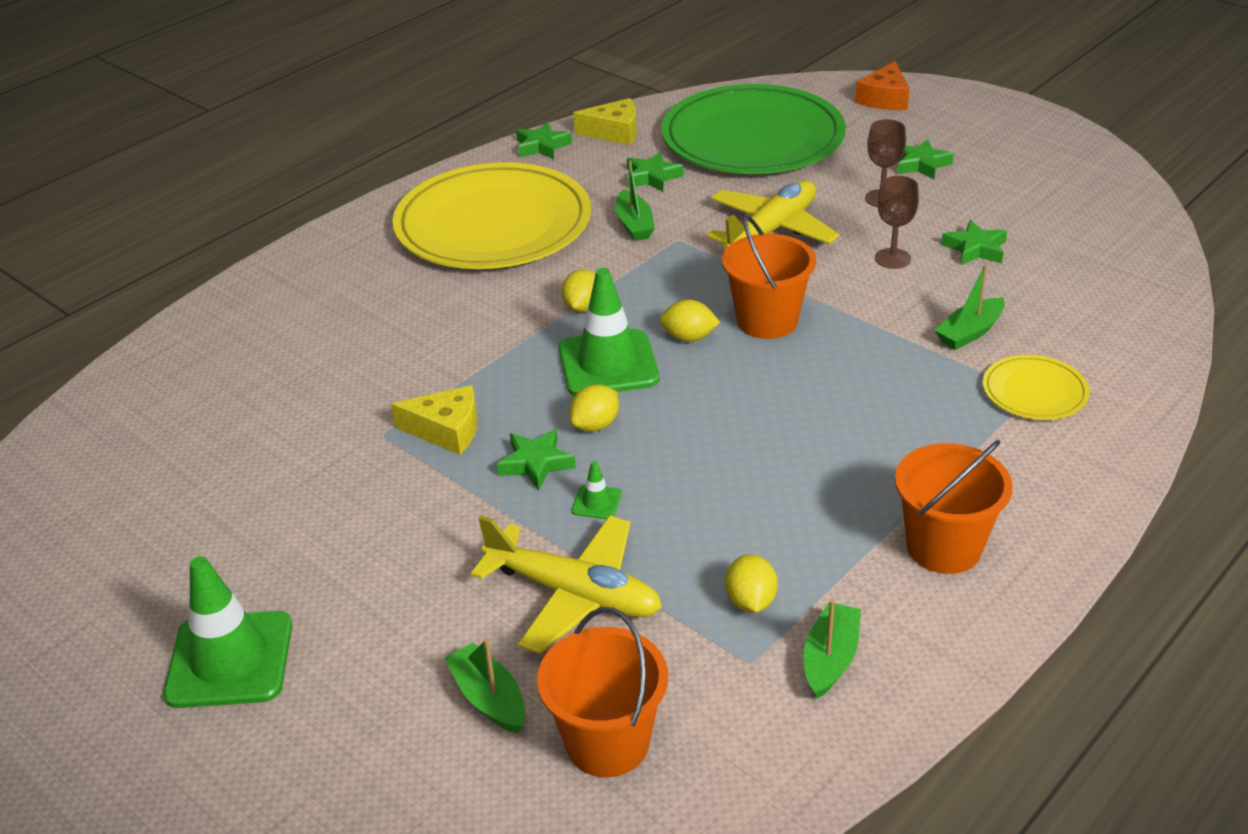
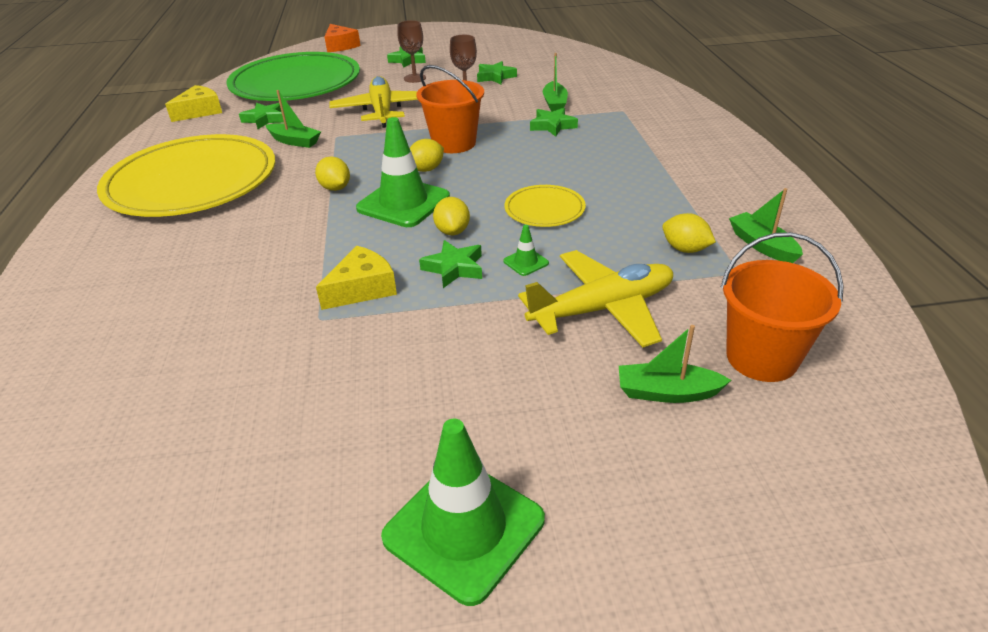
camera: 50 degrees left, 0 degrees up
(542, 146) = (158, 135): green star -> green star (552, 126)
(944, 547) = (708, 177): orange bucket -> none
(1034, 391) = (622, 109): yellow plate -> yellow plate (544, 209)

